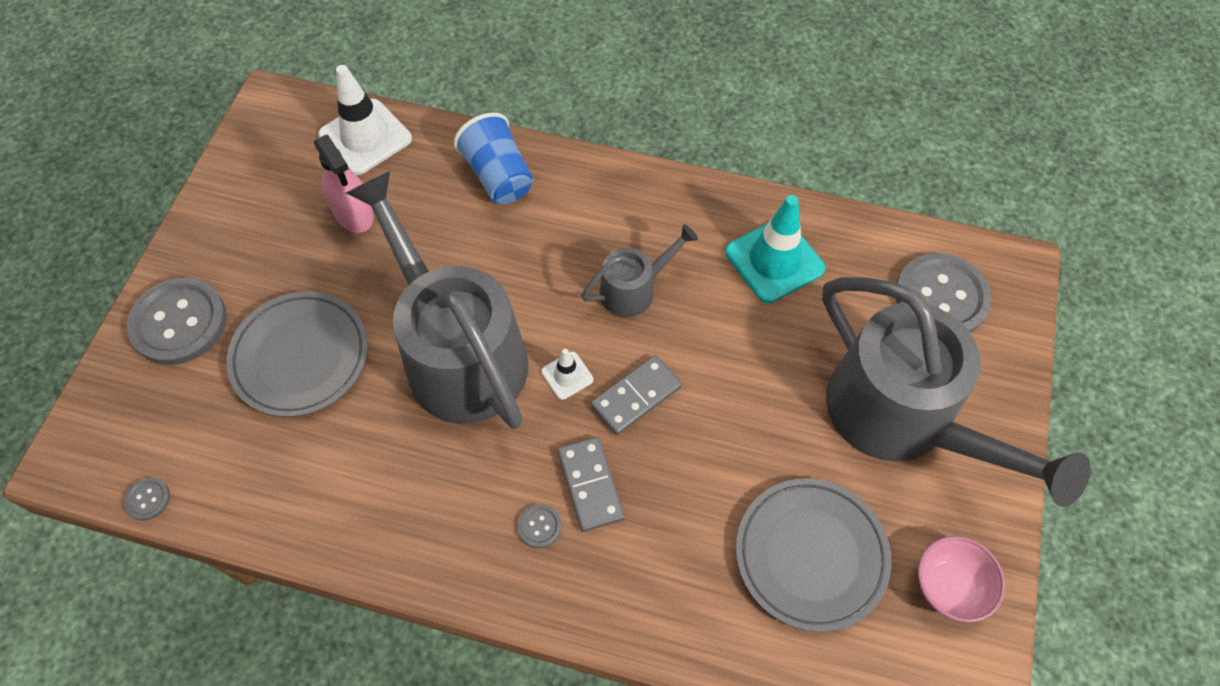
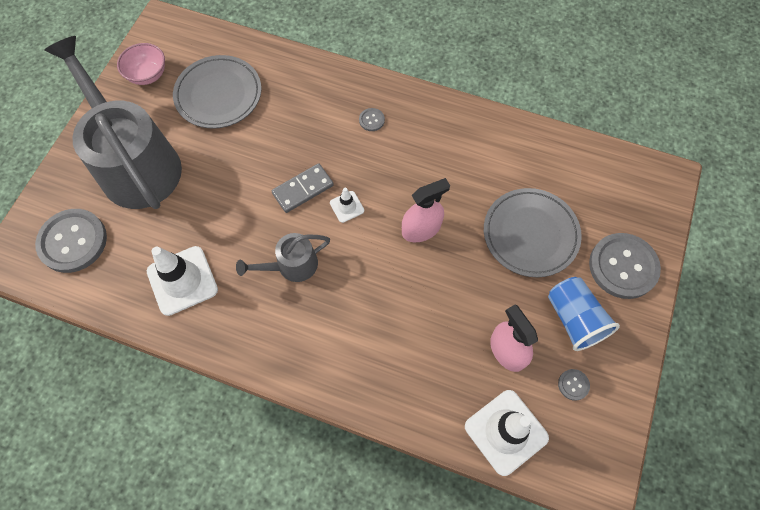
camera: 175 degrees left, 5 degrees up
(148, 499) = (609, 152): grey button -> grey button (573, 385)
(457, 352) = (421, 229): grey watering can -> pink spray bottle
(498, 176) = (388, 378): blue cup -> blue cup (574, 319)
(590, 485) = (339, 140): grey domino -> none
(774, 260) = (182, 280): turquoise traffic cone -> white traffic cone

